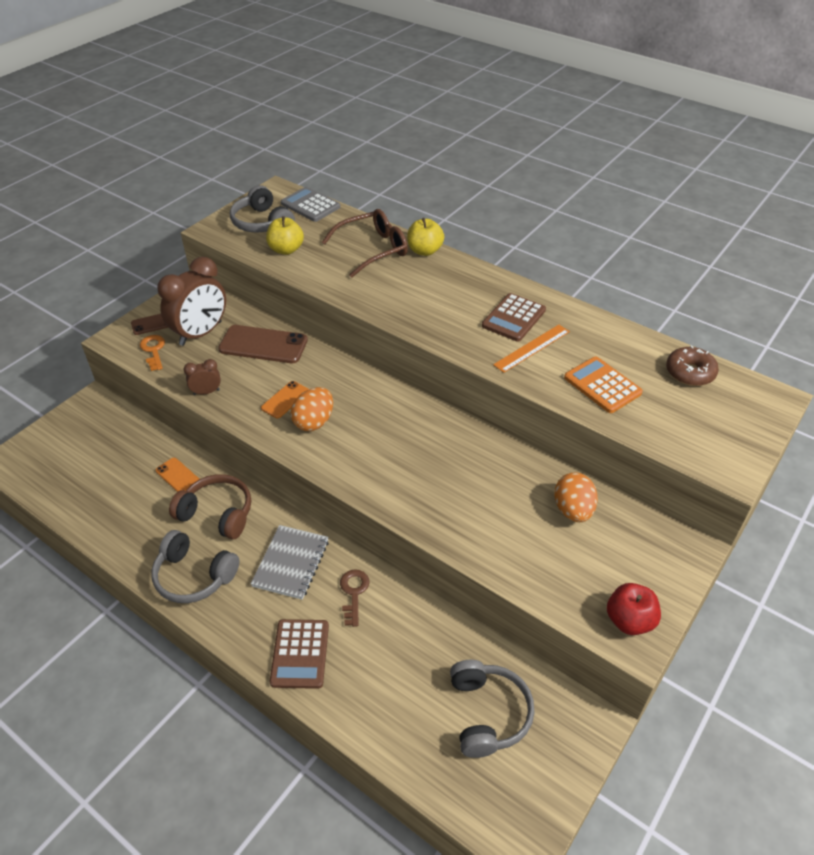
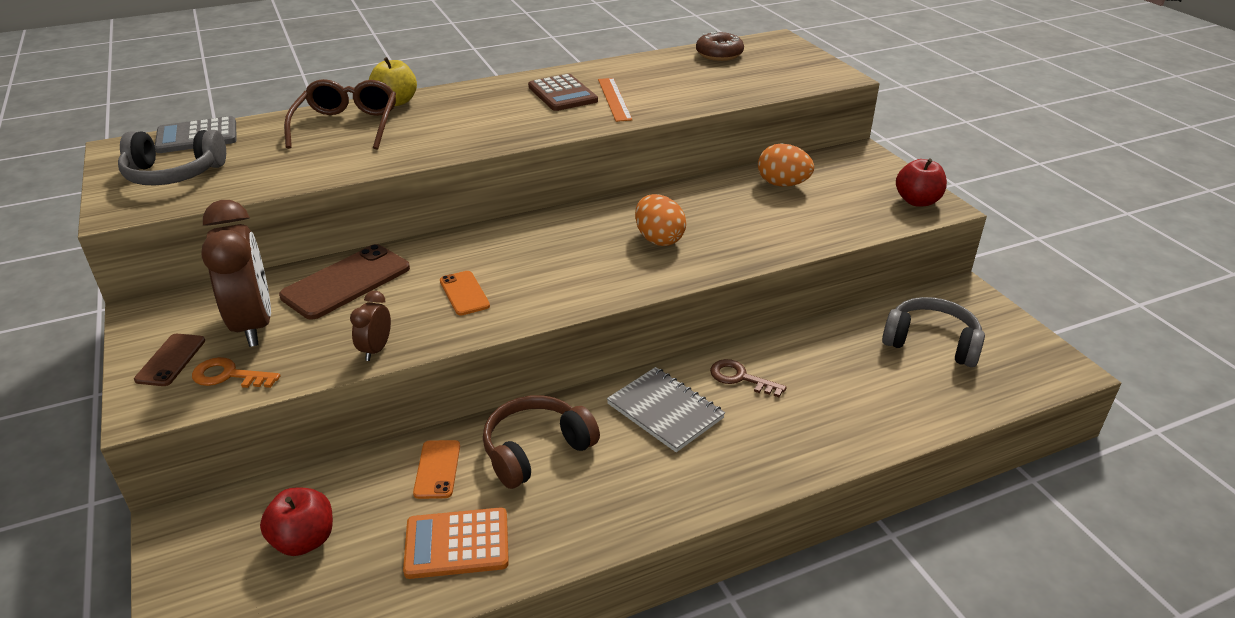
camera: 60 degrees left, 10 degrees down
(102, 453) = (304, 540): none -> red apple
(178, 477) = (437, 469): orange phone -> orange phone turned 75 degrees counterclockwise
(194, 576) = (621, 500): grey headphones -> none
(286, 250) = (258, 173): yellow apple -> none
(300, 654) = (795, 442): brown calculator -> none
(314, 422) = (524, 284): orange egg -> orange egg (659, 239)
(602, 385) = (697, 88): orange calculator -> orange calculator (457, 544)

